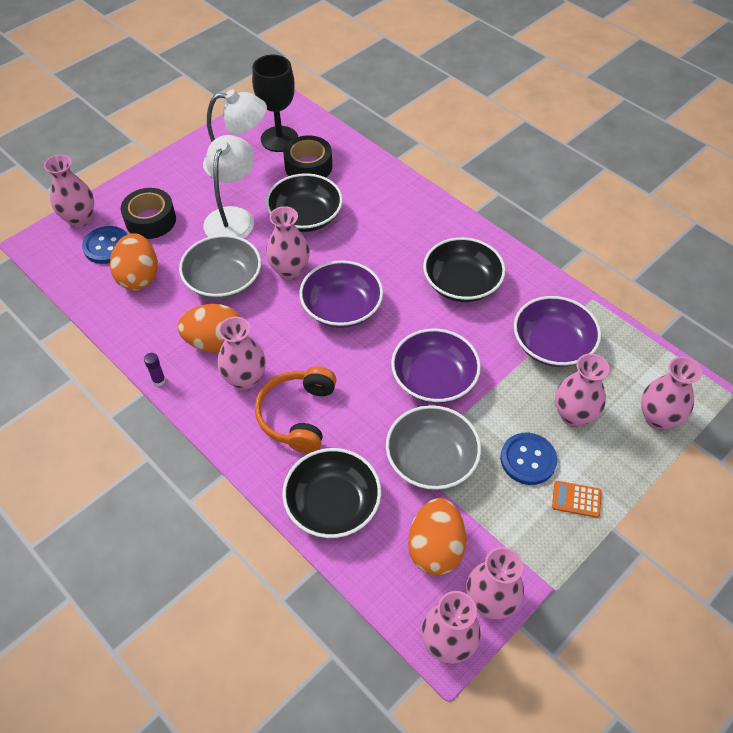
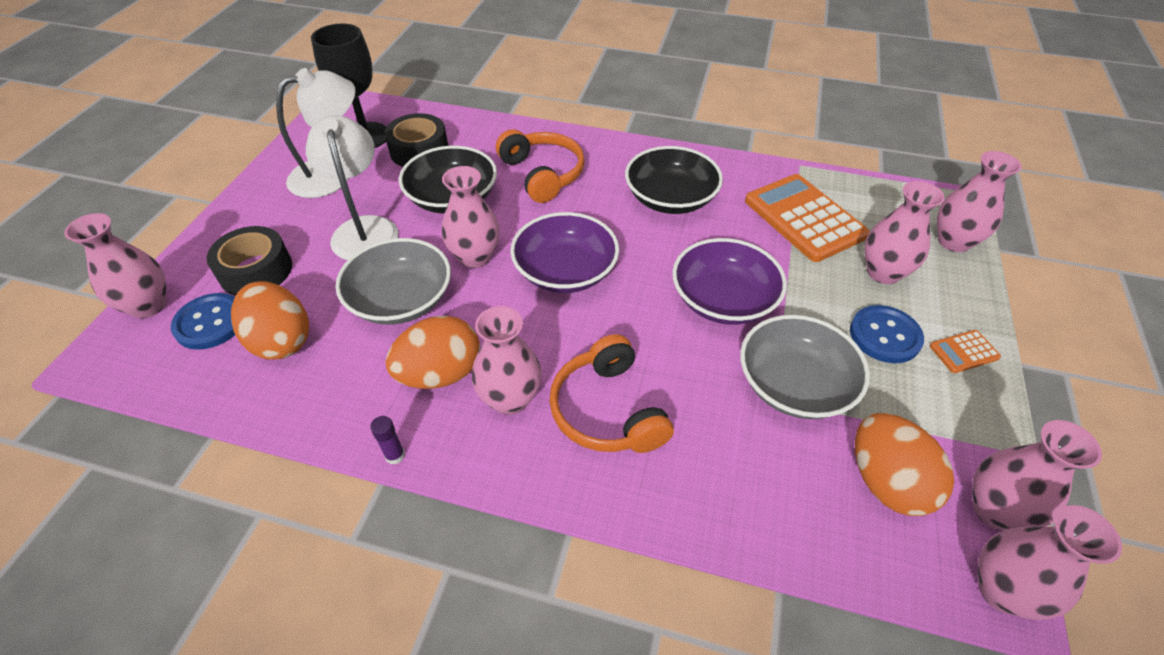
camera: 30 degrees left, 5 degrees down
(332, 504) = (733, 495): black bowl -> none
(382, 223) = (542, 174): none -> orange headphones
(552, 345) = (804, 218): purple bowl -> orange calculator

